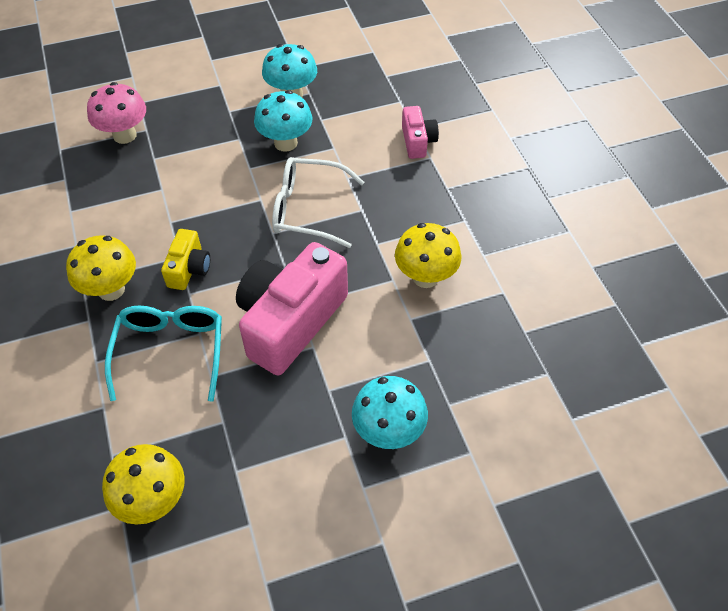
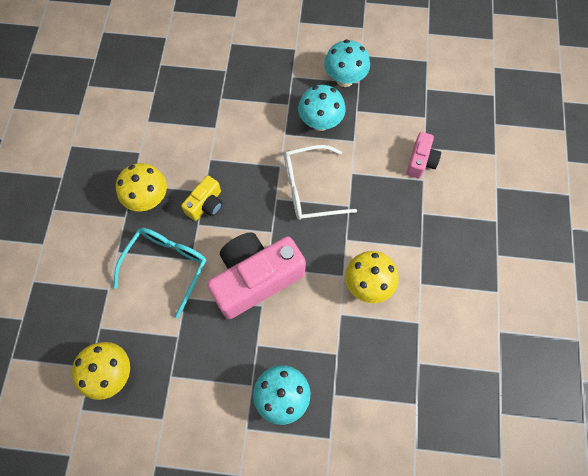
camera: 25 degrees right, 15 degrees up
(125, 135) = (209, 69): pink mushroom -> none
(307, 209) = (309, 189): white glasses -> white glasses turned 45 degrees counterclockwise

